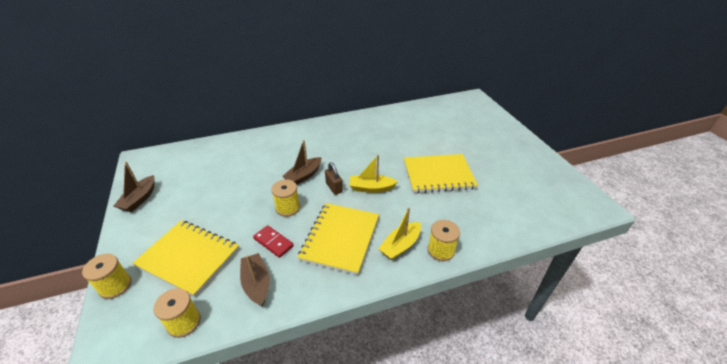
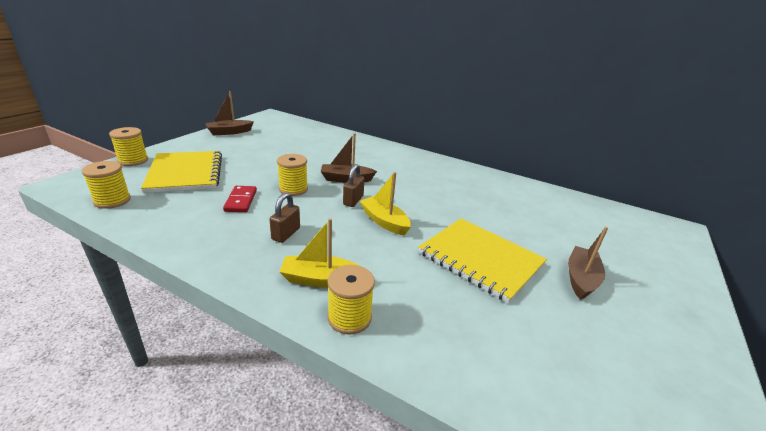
camera: 45 degrees right, 10 degrees down
(257, 284) = (181, 214): brown boat -> brown boat (581, 279)
(340, 238) = (286, 234): yellow notebook -> brown padlock

